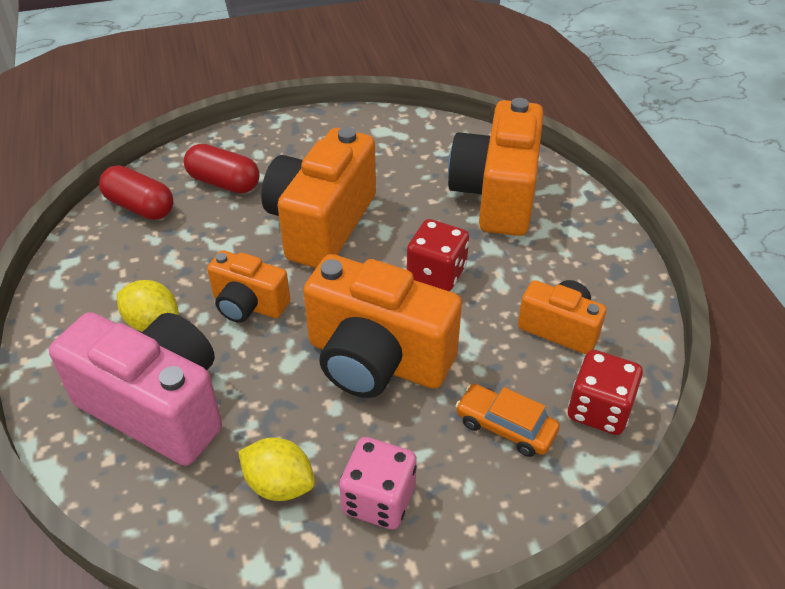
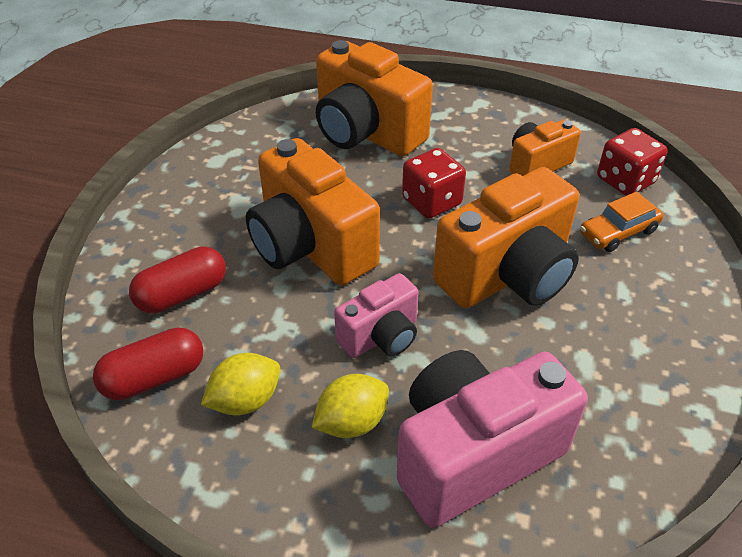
camera: 60 degrees left, 0 degrees up
(248, 305) = (381, 336): orange camera -> pink camera
(279, 484) = (615, 390): yellow lemon -> yellow lemon (245, 400)
(378, 499) = (657, 331): pink dice -> none

